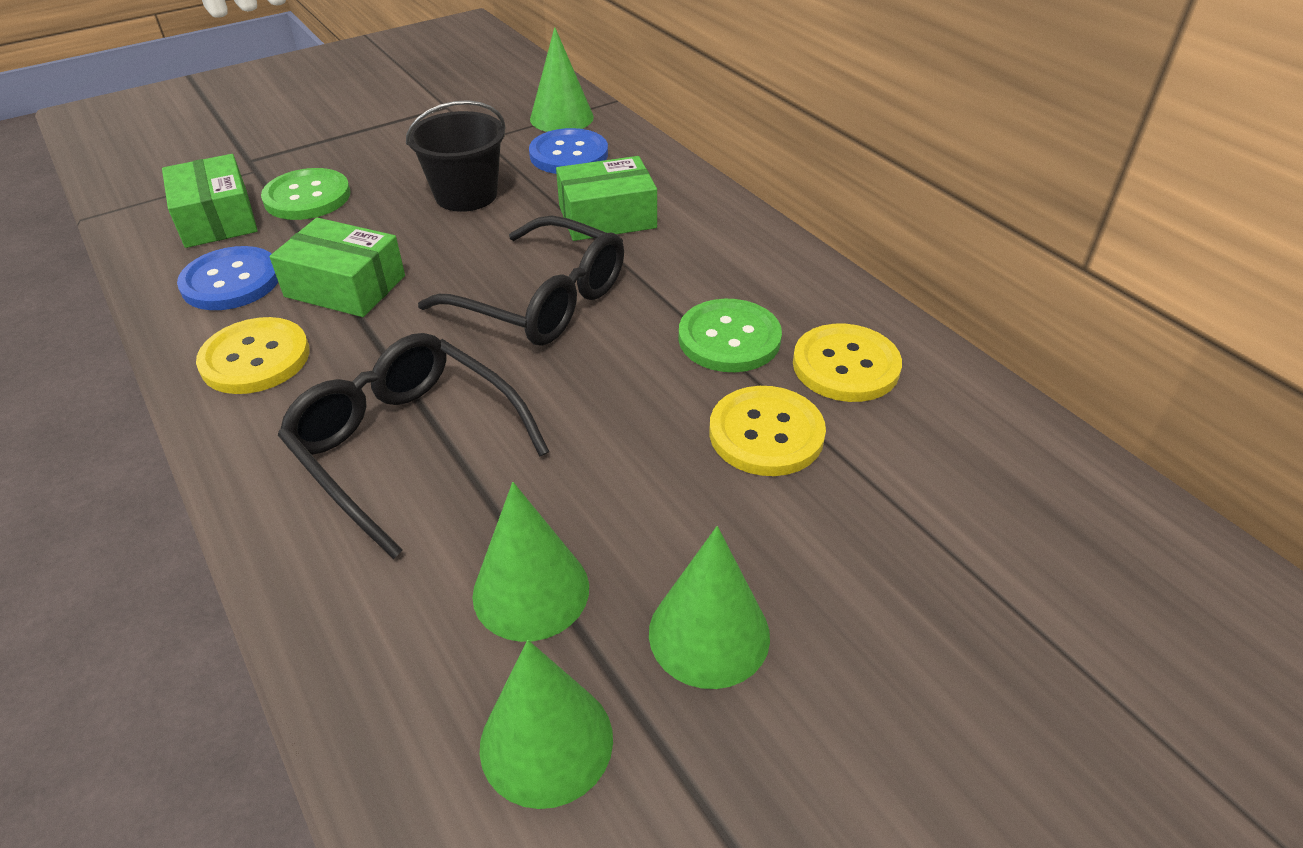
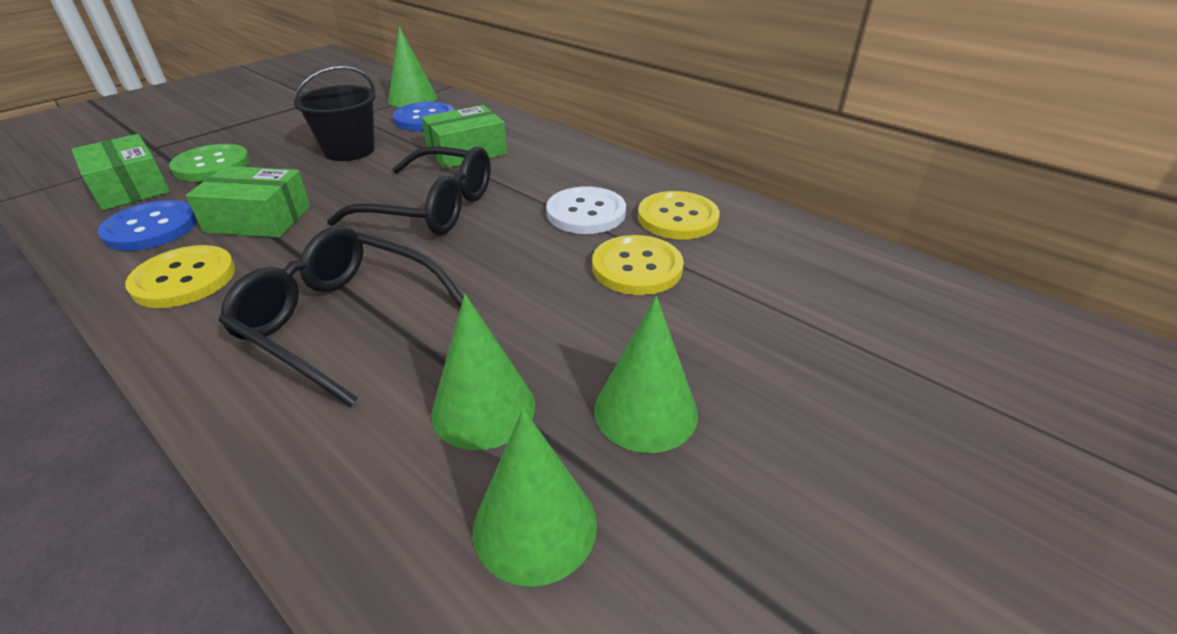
camera: 15 degrees left, 5 degrees down
(729, 338) = (586, 213): green button -> white button

